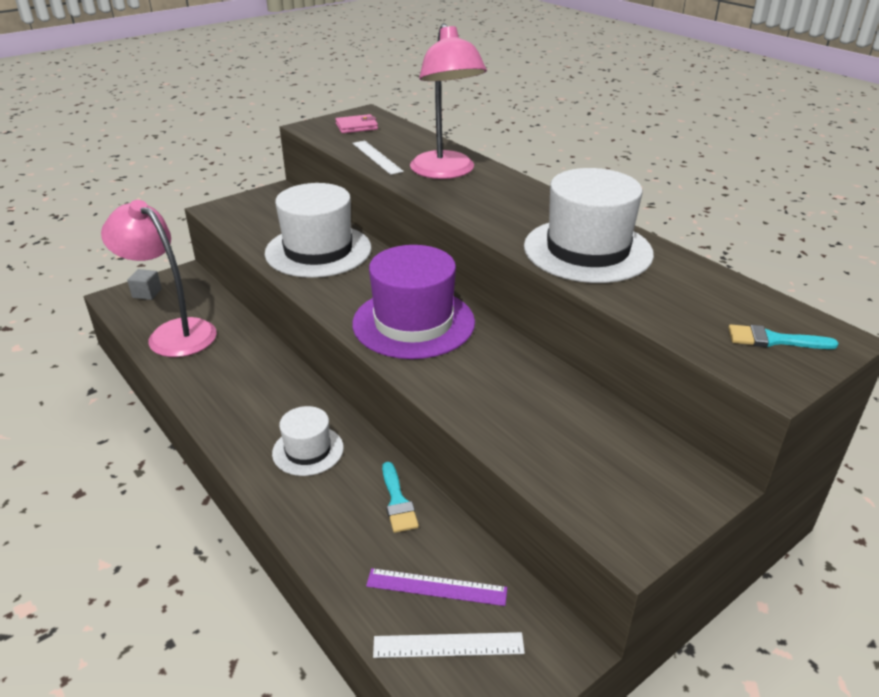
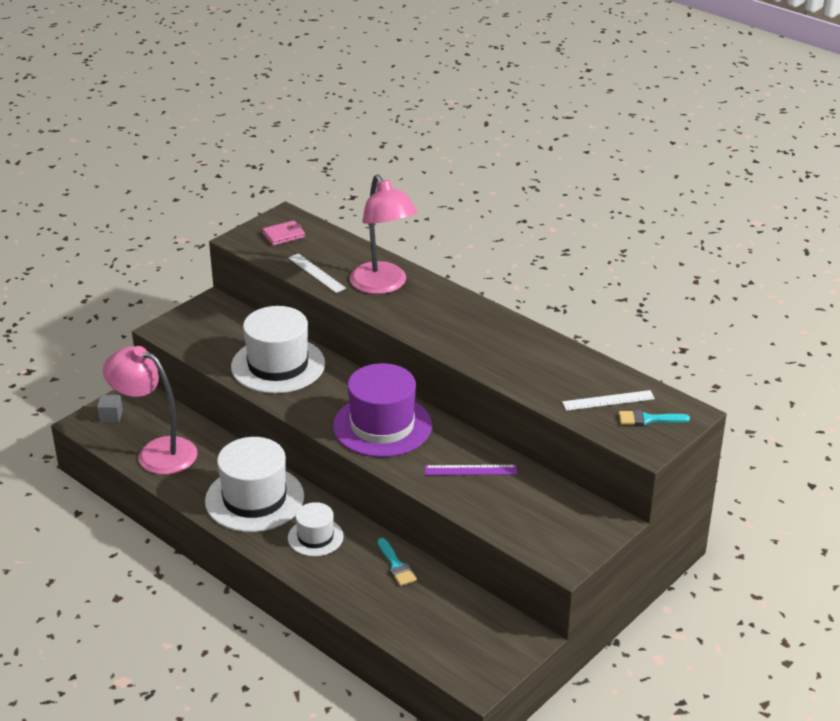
camera: 10 degrees left, 0 degrees up
(436, 587) = (439, 616): purple ruler -> purple ruler (470, 470)
(448, 645) = (455, 647): white ruler -> white ruler (608, 400)
(587, 250) = (514, 356): white hat -> white hat (254, 499)

